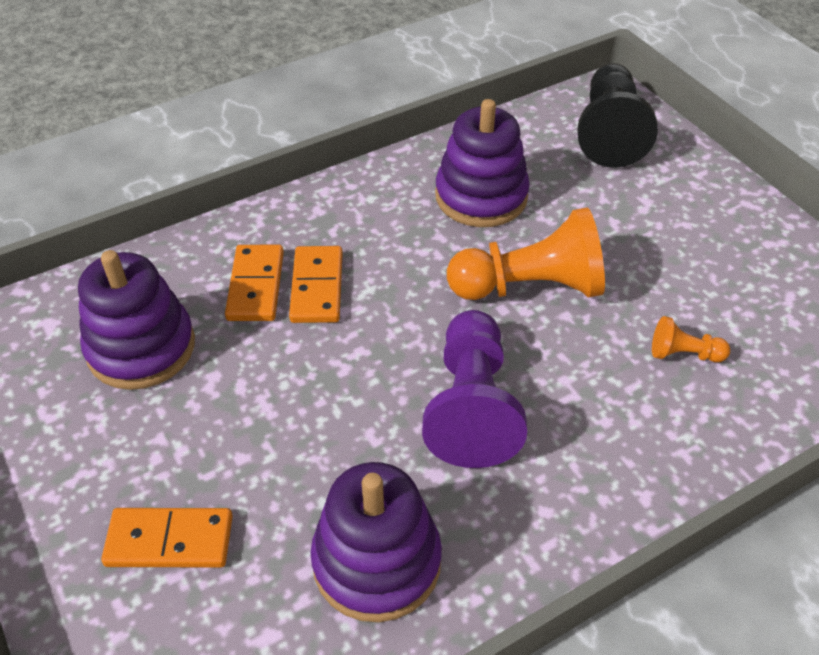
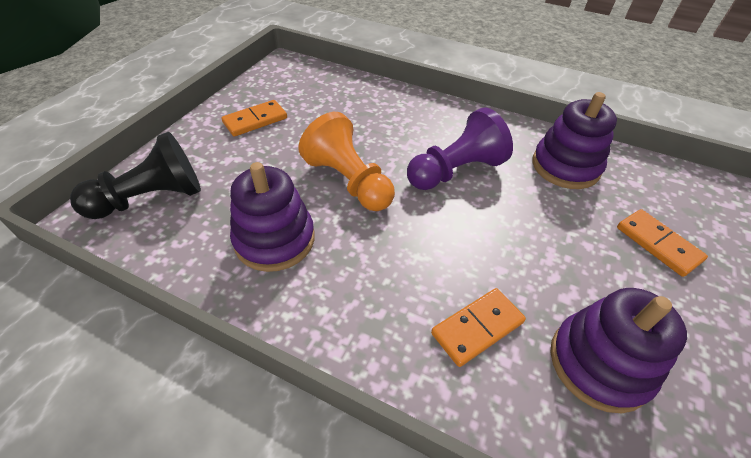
camera: 125 degrees left, 0 degrees up
(317, 287) = (443, 287): orange domino -> orange domino (255, 120)
(683, 354) = (350, 116): orange pawn -> none

